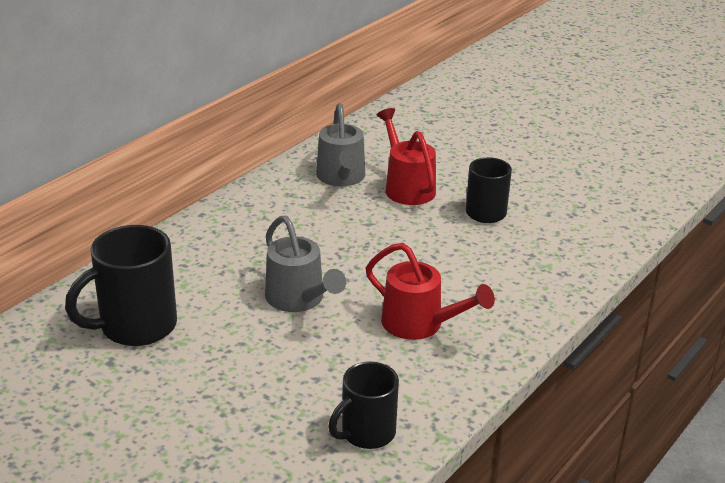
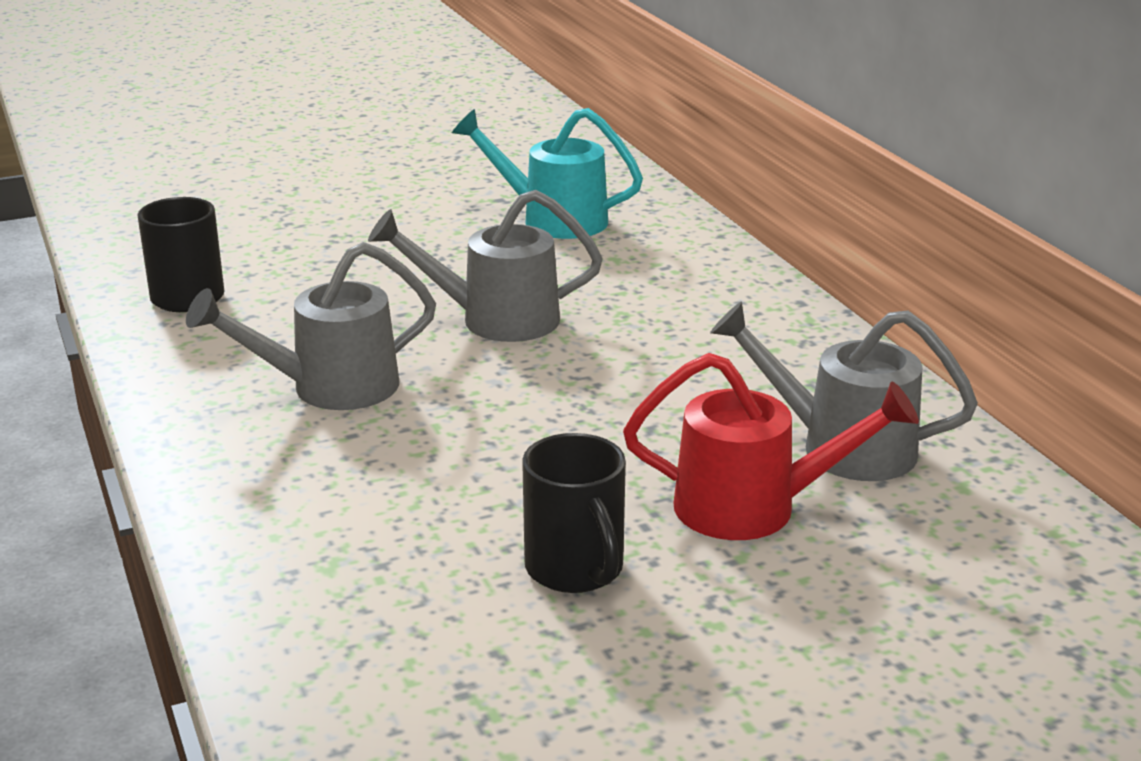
camera: 120 degrees right, 5 degrees down
(135, 326) = (552, 219): black mug -> turquoise watering can
(420, 325) = (329, 388): red watering can -> grey watering can

